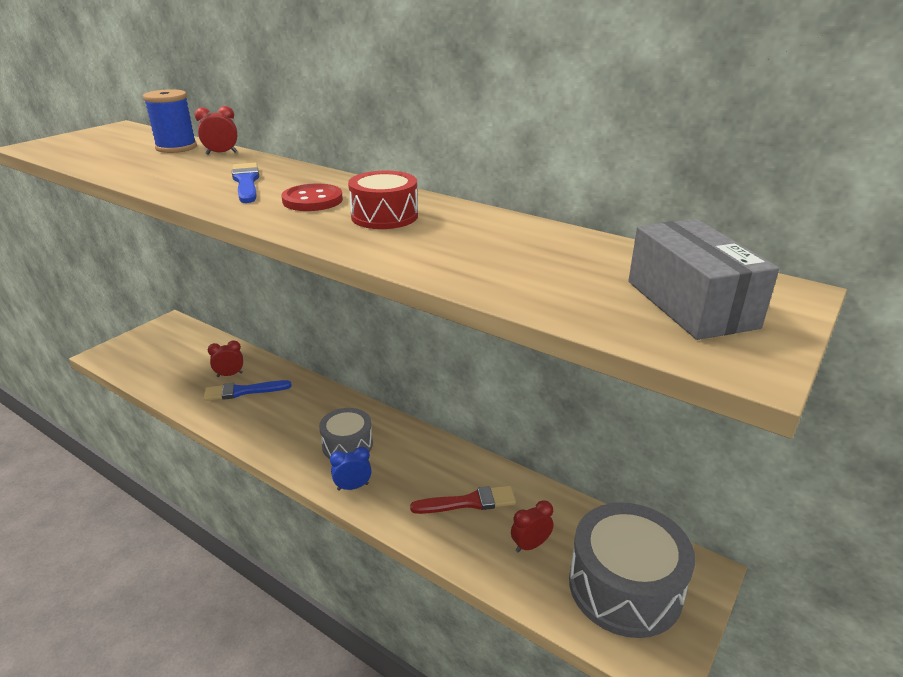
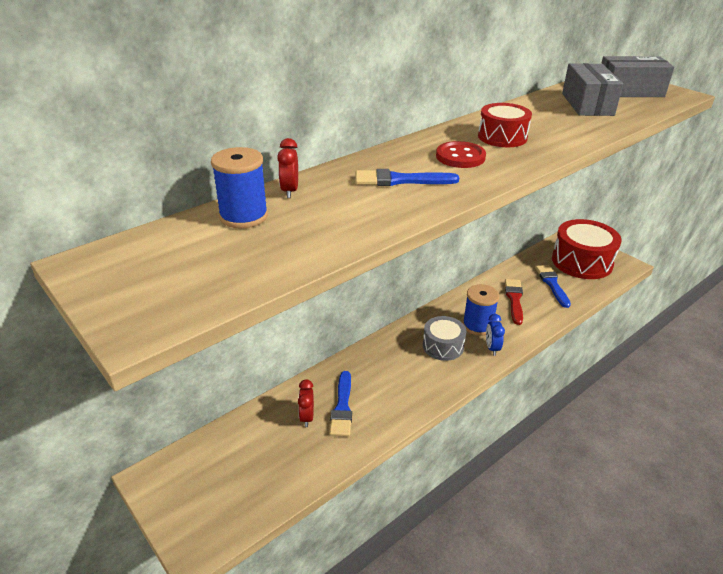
camera: 75 degrees left, 5 degrees up
(395, 470) = (478, 325): none -> blue spool
(530, 545) = (552, 284): red clock -> blue brush
(568, 266) = (587, 104): none -> grey box
(625, 587) = (582, 262): grey drum -> red drum

